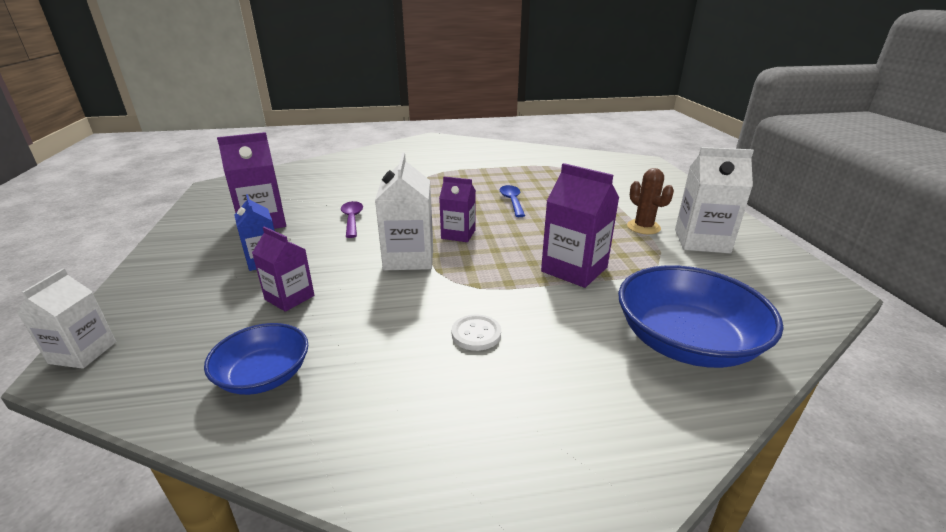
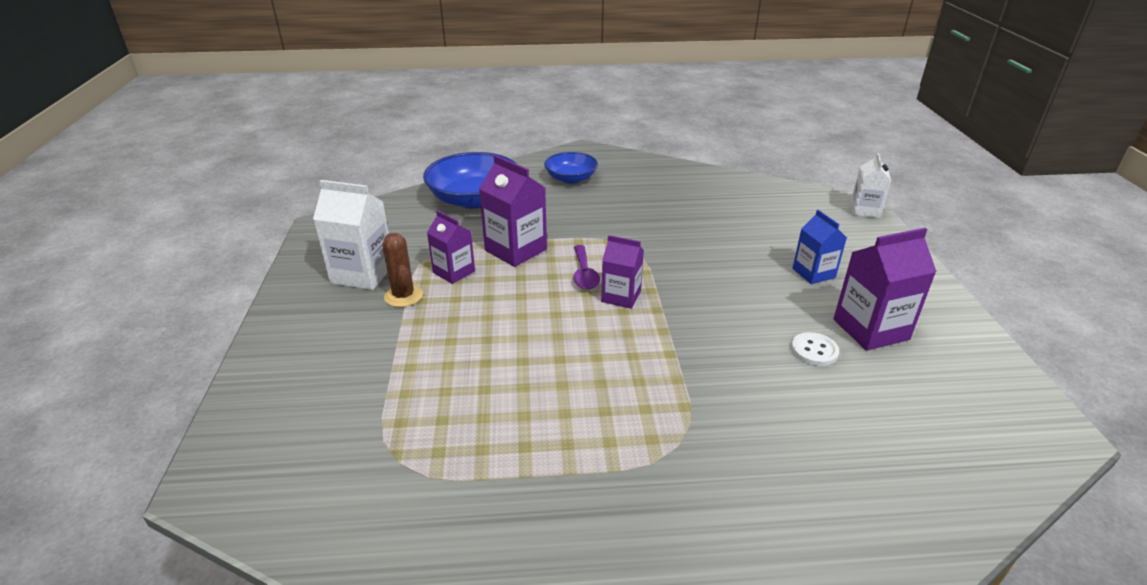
camera: 175 degrees left, 5 degrees up
(264, 375) = (736, 195): blue bowl -> blue bowl (571, 178)
(289, 297) = (758, 237): purple carton -> purple carton (454, 272)
(352, 219) = (758, 328): purple spoon -> purple spoon (584, 274)
(409, 258) = (670, 269): white carton -> none
(476, 334) = (609, 209): white button -> white button (814, 350)
(512, 201) = (541, 355): blue spoon -> none

